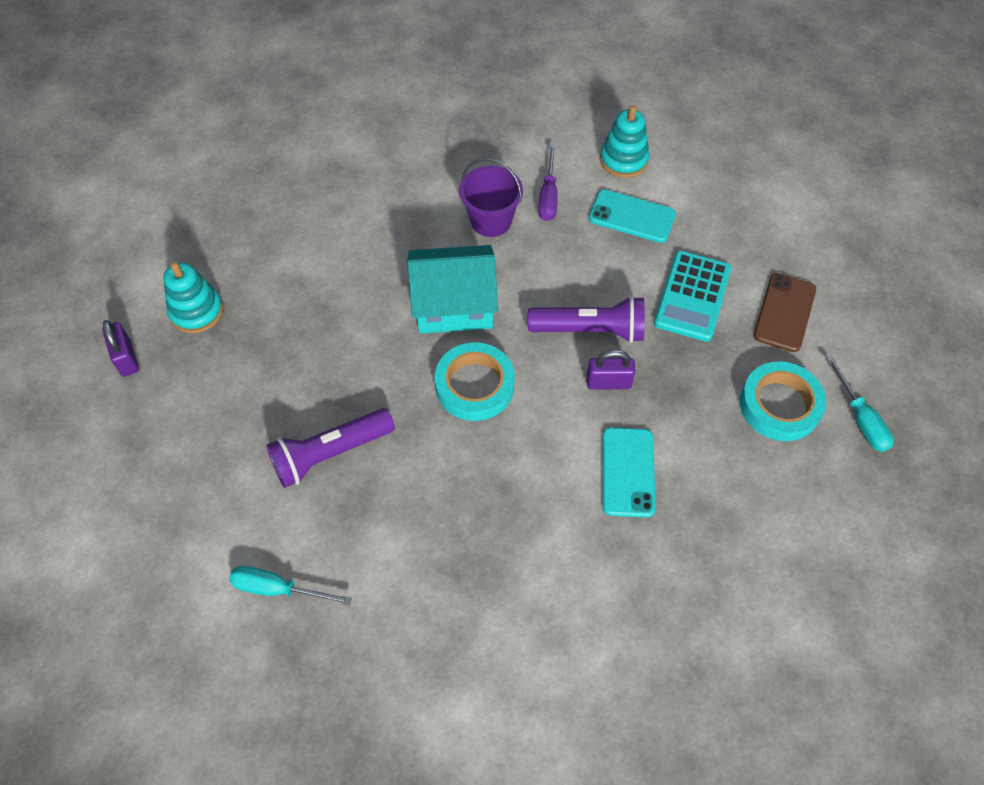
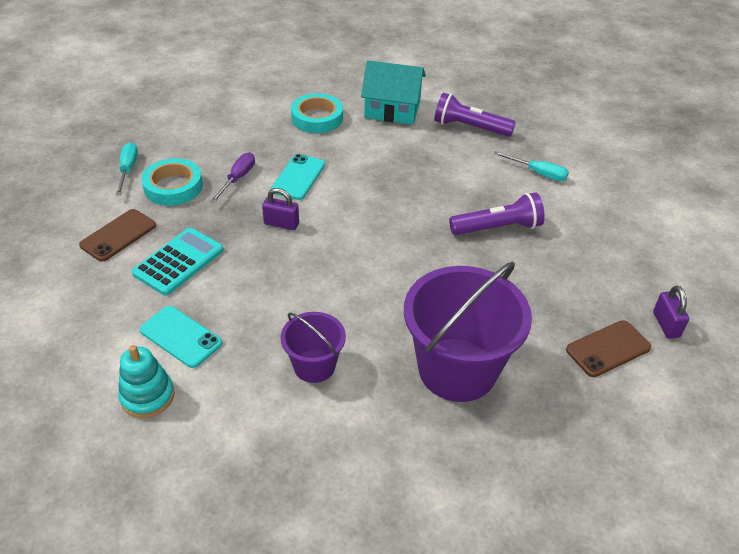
camera: 165 degrees left, 15 degrees down
(196, 311) = (608, 349): turquoise stacking toy -> brown phone
(352, 251) = (457, 369): none -> purple bucket
(454, 304) = (377, 301): turquoise house -> turquoise house (392, 109)
(474, 385) = (381, 243): turquoise tape -> turquoise tape (317, 118)
(548, 196) = (246, 376): purple screwdriver -> purple screwdriver (238, 178)
(590, 330) = (275, 258): purple flashlight -> purple flashlight (470, 127)

